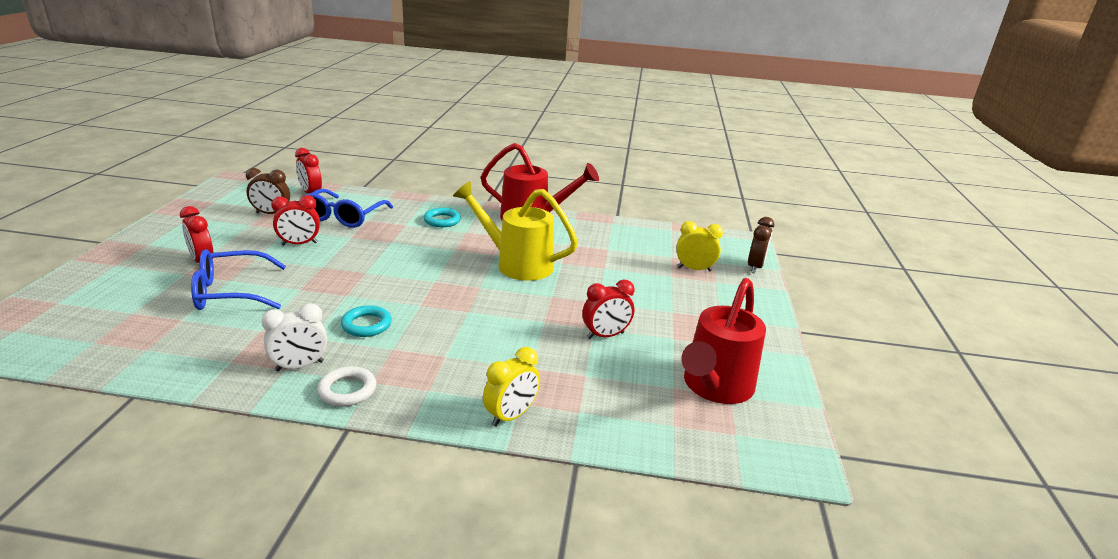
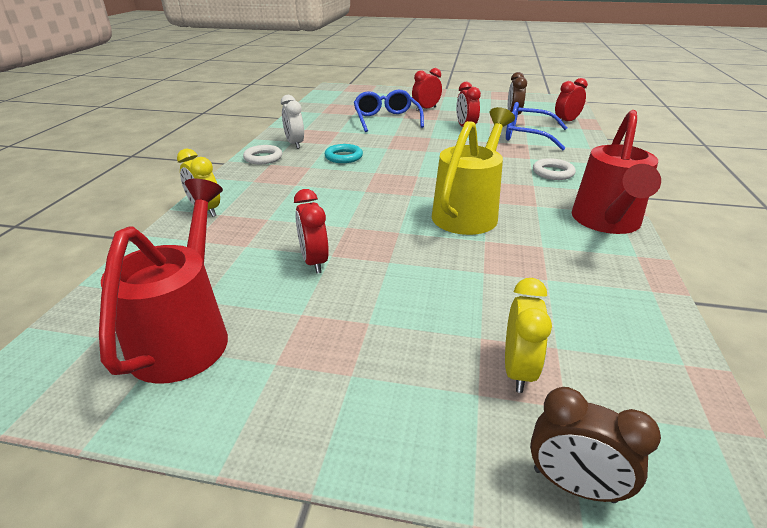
camera: 95 degrees right, 5 degrees up
(442, 220) = (553, 173): turquoise ring -> white ring
(714, 387) = (185, 334): red watering can -> red watering can turned 60 degrees clockwise

